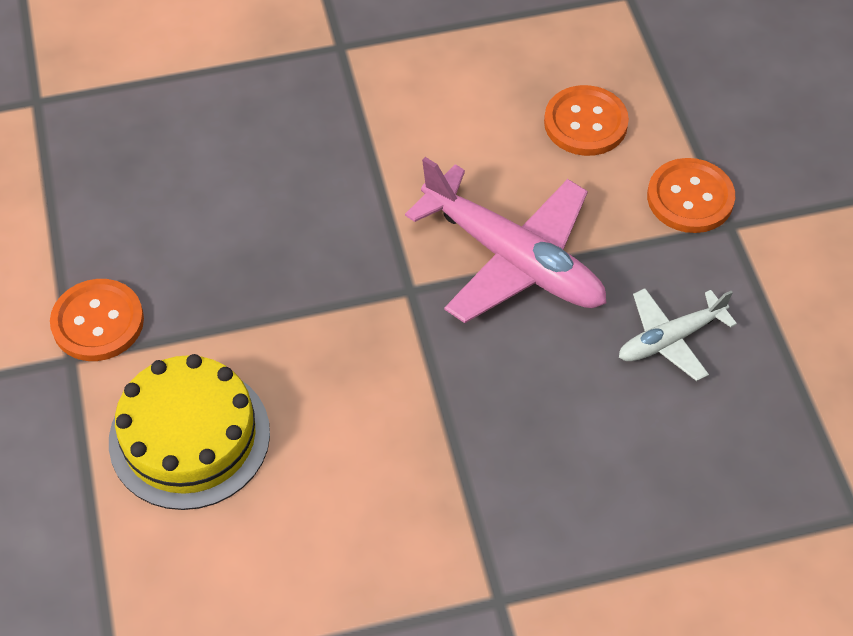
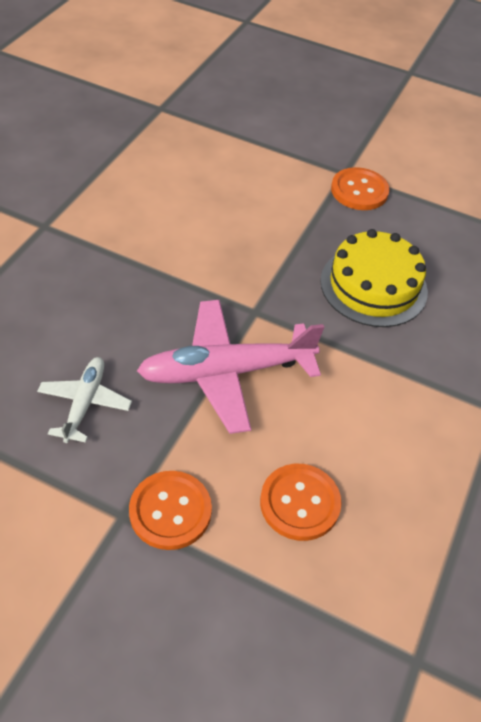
camera: 125 degrees right, 5 degrees down
(189, 436) = (255, 184): yellow cake -> yellow cake (373, 286)

